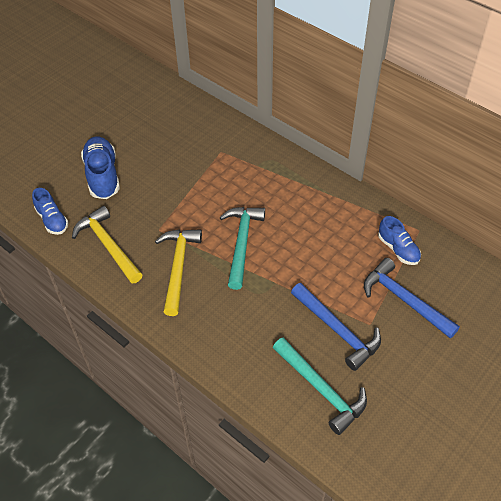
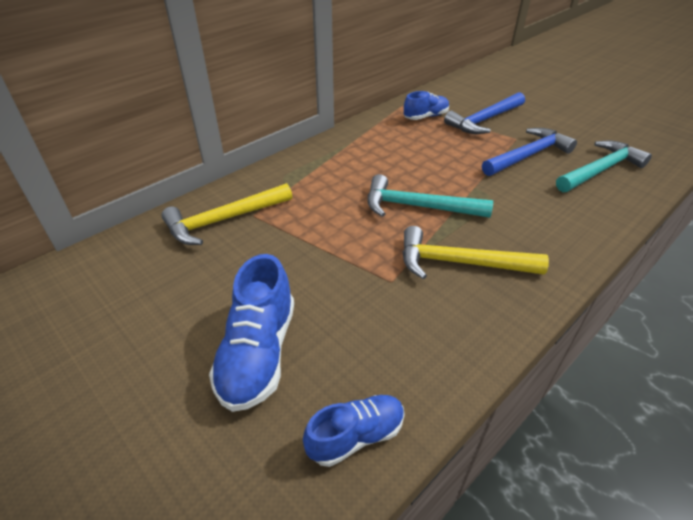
camera: 85 degrees left, 10 degrees down
(103, 176) = (258, 353): blue shoe -> blue shoe turned 75 degrees counterclockwise
(108, 245) = (421, 343): yellow hammer -> yellow hammer (224, 220)

